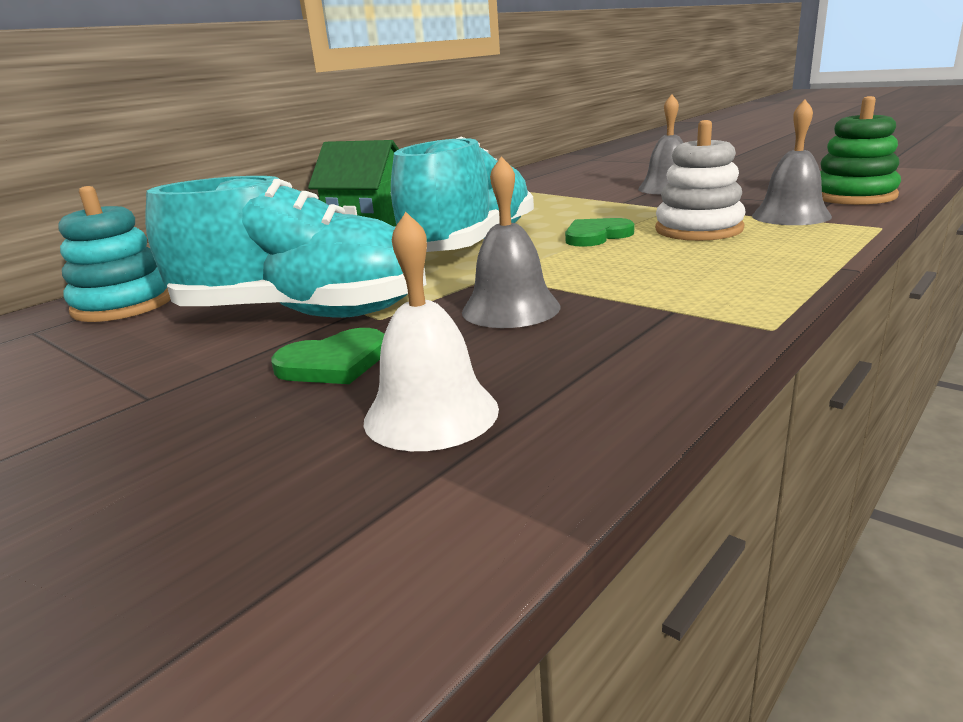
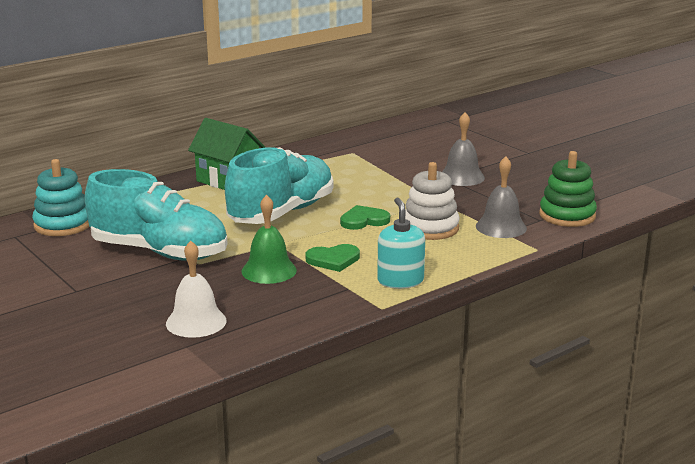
camera: 10 degrees right, 0 degrees up
(334, 363) = (165, 287): green heart -> green heart (333, 260)
(511, 309) = (269, 270): grey bell -> green bell
(746, 288) = (400, 281): none -> turquoise soap dispenser

